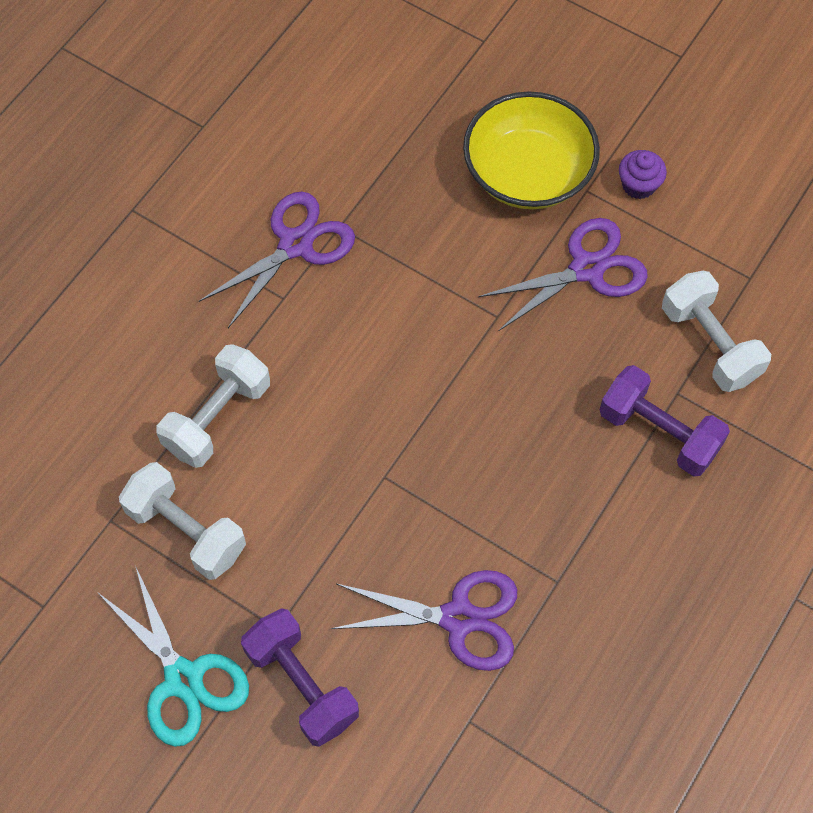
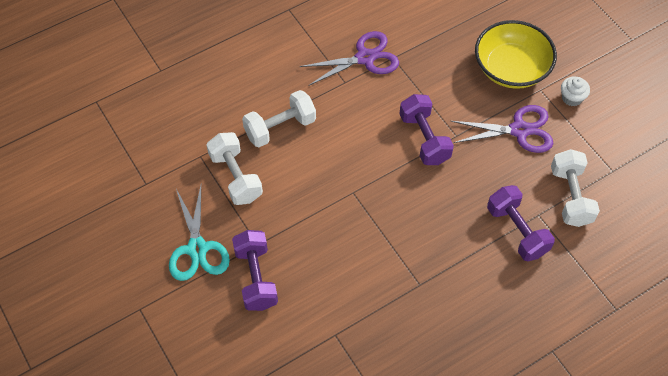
camera: 25 degrees right, 5 degrees down
(452, 342) = (424, 139): none -> purple dumbbell
(458, 618) = (356, 280): purple scissors -> none
(638, 185) = (572, 98): purple cupcake -> white cupcake

